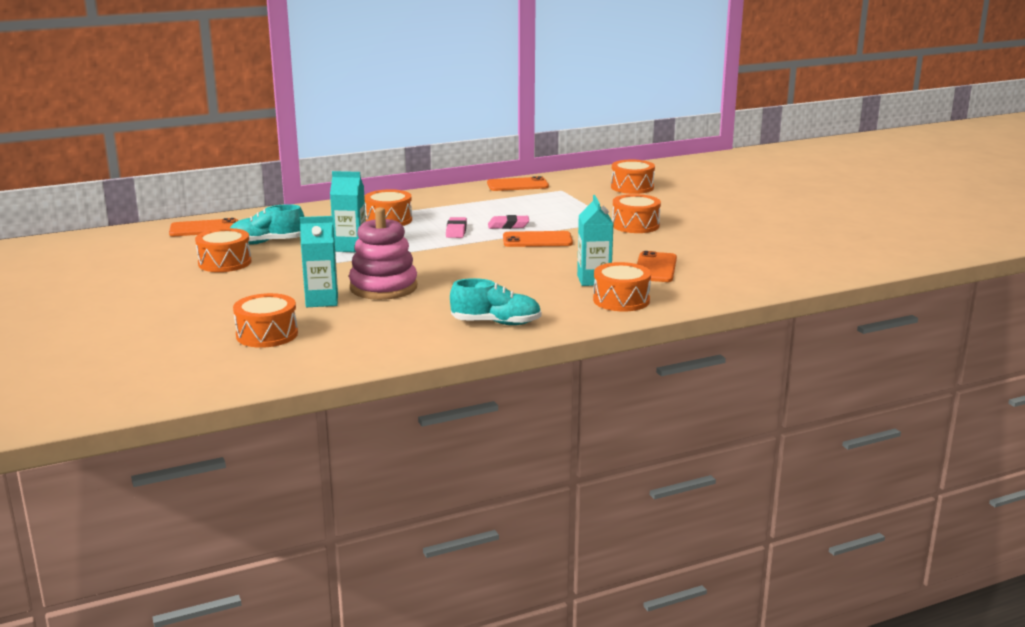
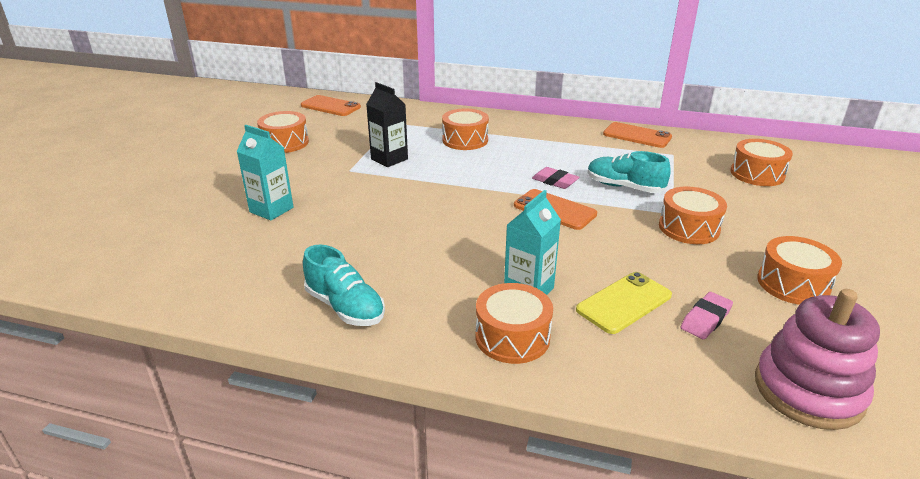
camera: 40 degrees right, 10 degrees up
(267, 242) = (344, 133): turquoise shoe -> turquoise shoe (624, 187)
(267, 334) = (175, 230): orange drum -> orange drum (793, 284)
(350, 247) = (389, 159): turquoise carton -> black carton
(383, 287) = (337, 214): pink stacking toy -> pink stacking toy (808, 391)
(456, 231) = (499, 171): pink eraser -> pink eraser (705, 319)
(655, 268) = (624, 303): orange phone -> yellow phone

